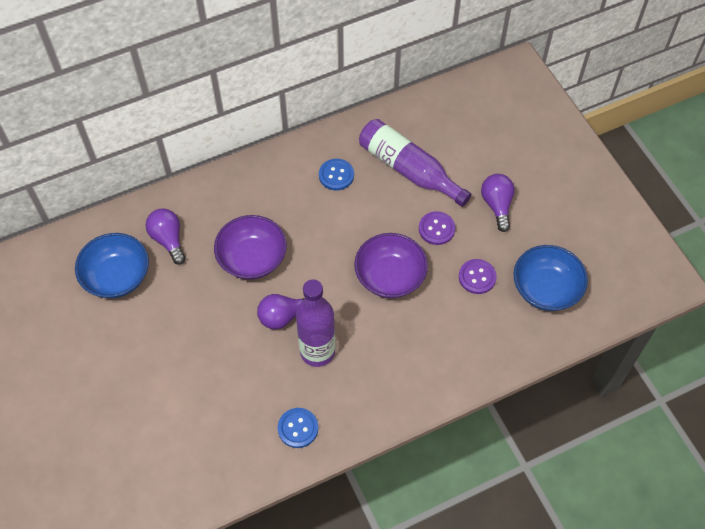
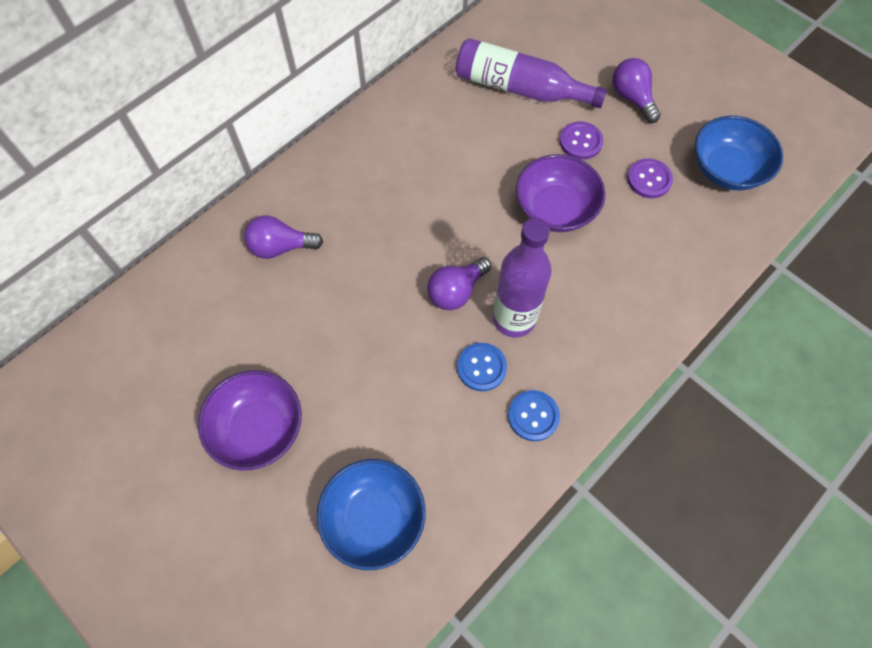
camera: 20 degrees left, 5 degrees up
(117, 277) = (236, 310): blue bowl -> blue bowl (374, 519)
(168, 239) = (280, 247): purple light bulb -> purple light bulb turned 45 degrees counterclockwise
(252, 259) = (390, 238): purple bowl -> purple bowl (258, 429)
(336, 175) = (443, 117): blue button -> blue button (481, 367)

